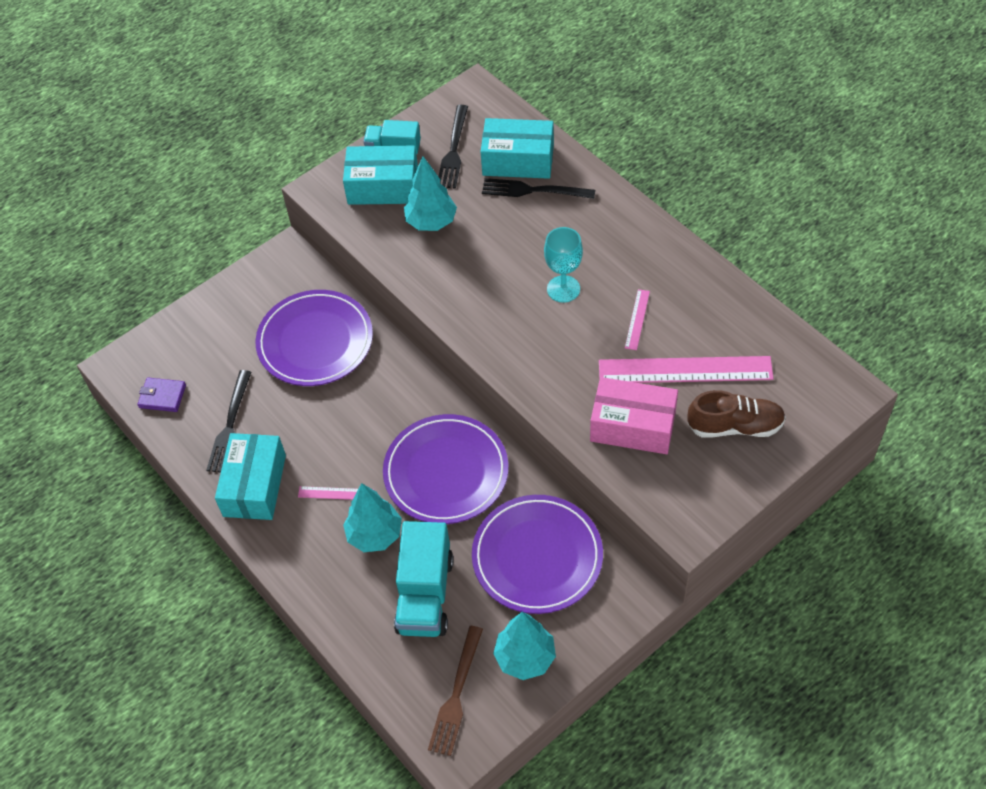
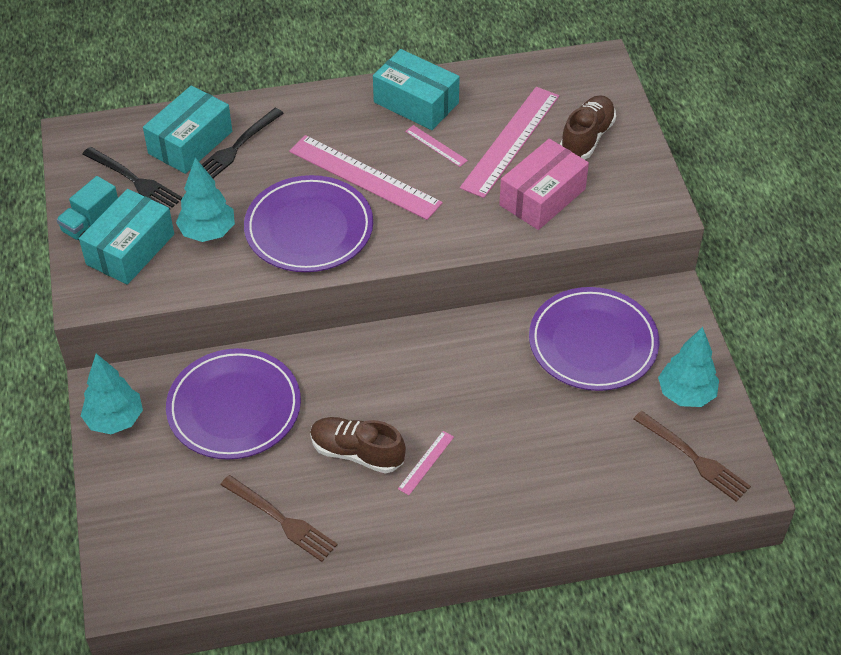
camera: 65 degrees left, 5 degrees down
(162, 396) = (196, 567): purple wallet -> none
(230, 426) = (282, 520): black fork -> brown fork
(254, 485) = (369, 526): turquoise box -> turquoise box (416, 103)
(318, 442) = (357, 453): none -> brown shoe
(375, 535) = (493, 451): turquoise tree -> turquoise tree (115, 420)
(425, 594) = (580, 439): turquoise truck -> none
(446, 472) = (462, 369): purple plate -> purple plate (309, 228)
(563, 289) = (364, 177): turquoise goblet -> pink ruler

